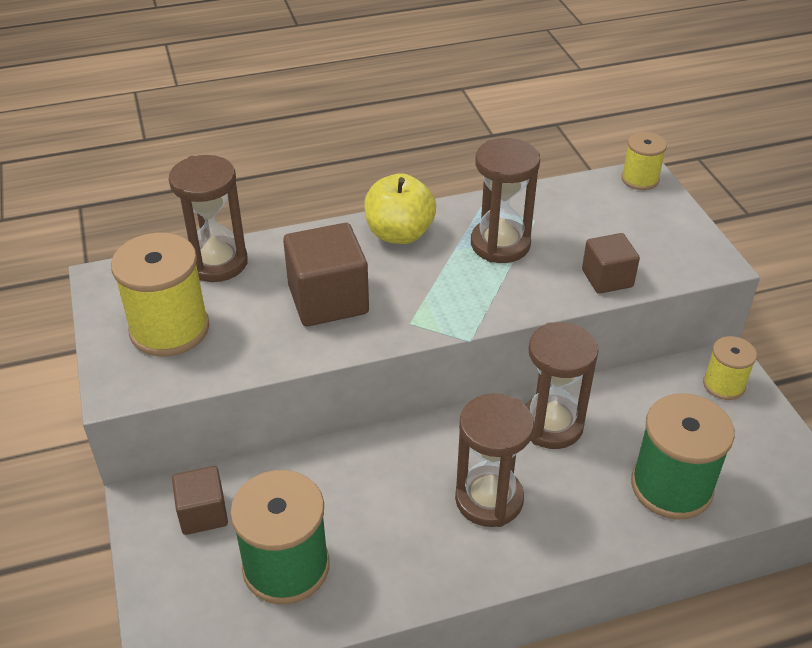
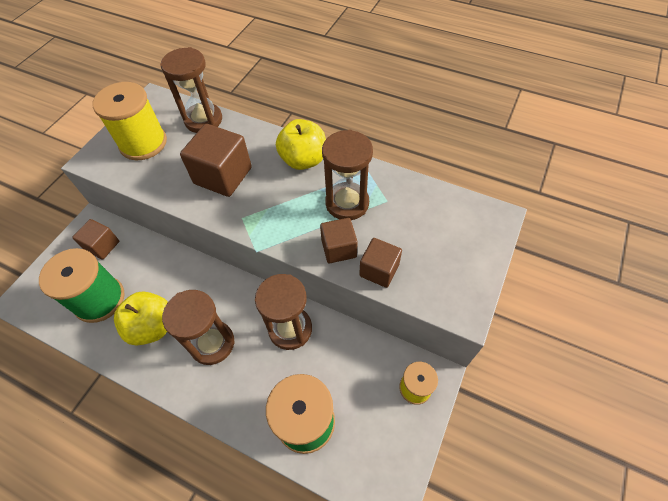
camera: 45 degrees right, 15 degrees up
(396, 538) = (152, 326): none -> yellow apple
(547, 285) = (339, 248): none -> brown cube
(640, 179) = (491, 216): yellow spool -> none

